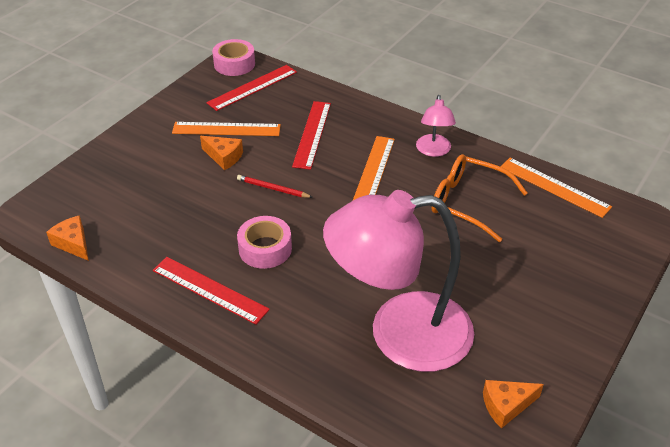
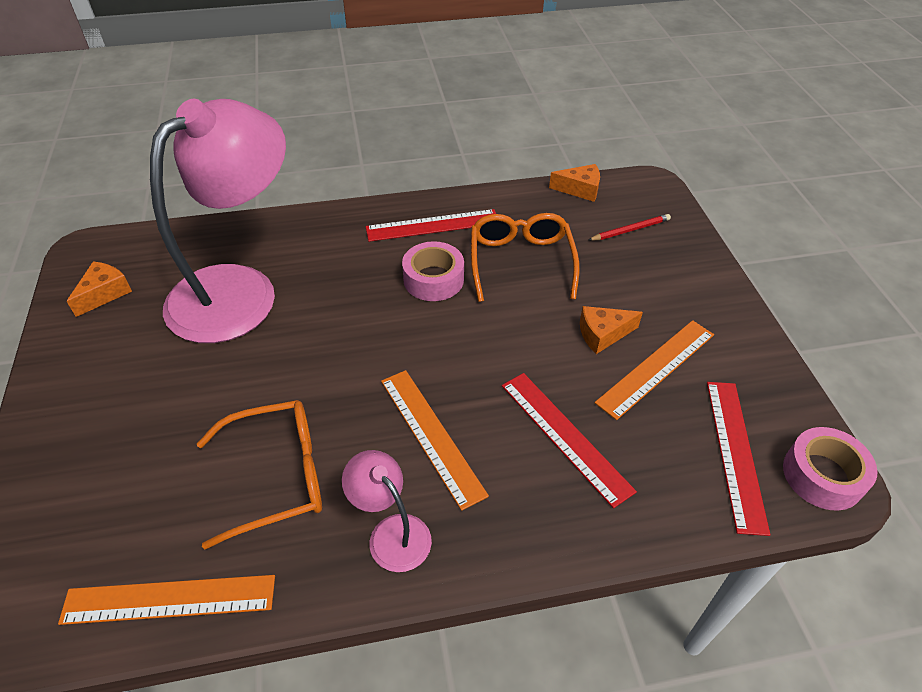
camera: 135 degrees right, 5 degrees up
(198, 222) = (521, 262): none -> orange glasses
(273, 189) = (506, 336): red pencil -> red pencil (630, 230)

